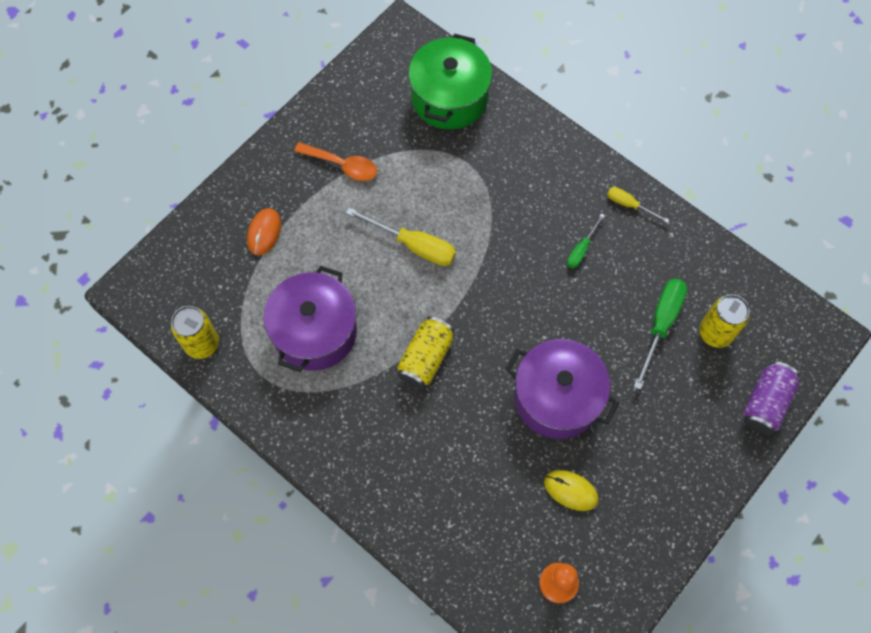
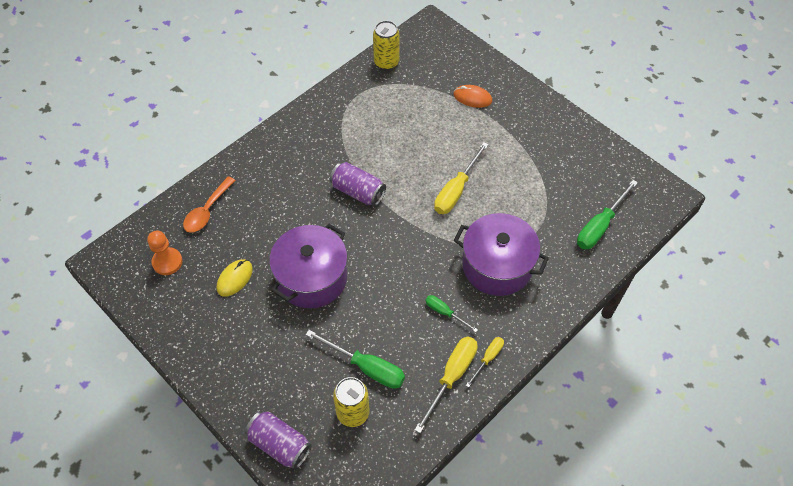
camera: 95 degrees right, 10 degrees down
(315, 332) = (388, 125): purple pot -> purple pot (497, 266)
(342, 165) = (531, 147): orange spoon -> orange spoon (207, 211)
(425, 358) = (358, 192): yellow can -> purple can
(449, 98) = (600, 226): green pot -> green screwdriver
(656, 239) = (451, 377): none -> yellow screwdriver

